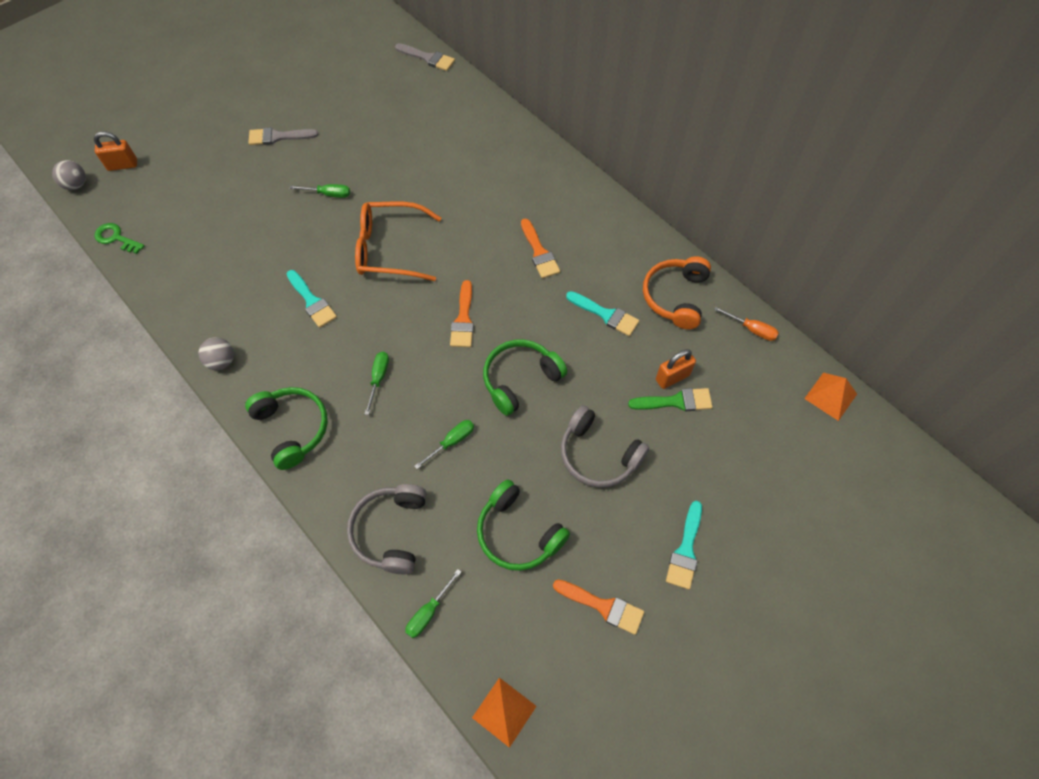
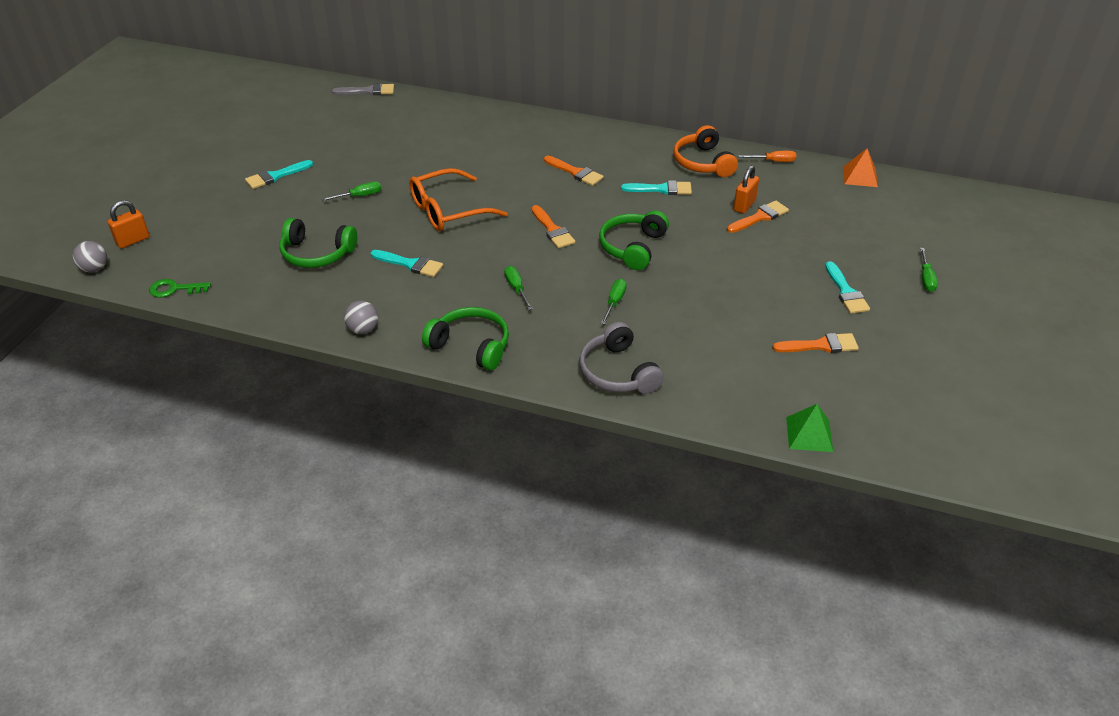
camera: 30 degrees left, 20 degrees down
(278, 137) = (275, 176): grey brush -> turquoise brush
(429, 612) = (695, 405): green screwdriver -> green screwdriver (926, 278)
(504, 711) = (809, 434): orange pyramid -> green pyramid
(518, 533) = (718, 332): green headphones -> green headphones (316, 254)
(598, 455) = (733, 266): grey headphones -> none
(676, 401) = (759, 217): green brush -> orange brush

